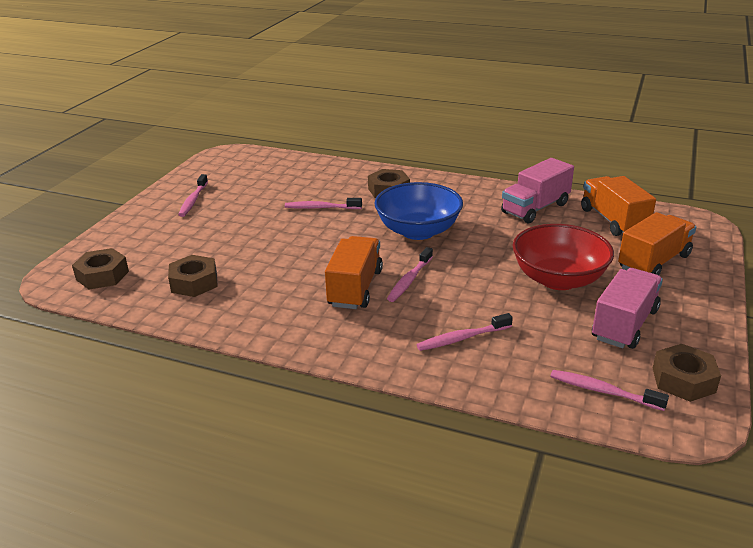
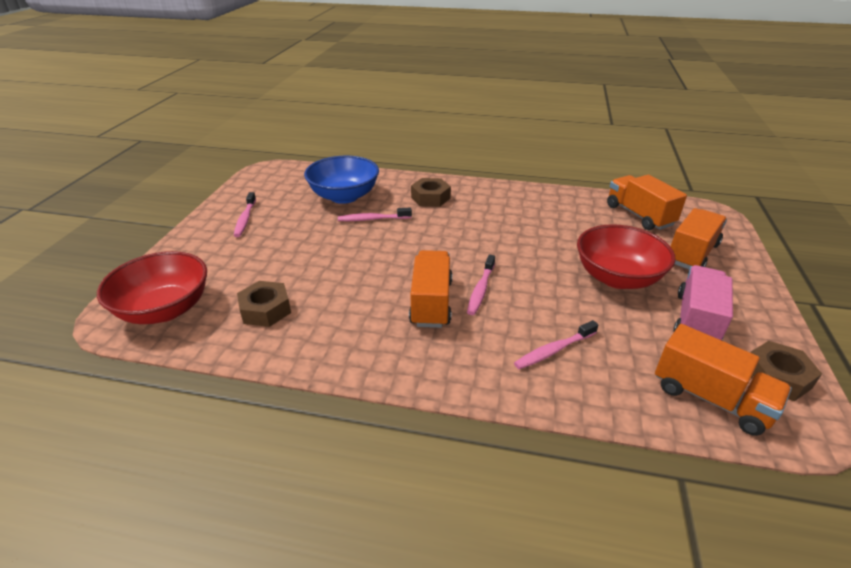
camera: 10 degrees left, 5 degrees up
(102, 275) = (165, 309): brown nut -> red bowl
(418, 231) = (471, 237): blue bowl -> blue bowl (344, 196)
(535, 208) = (567, 208): pink truck -> none
(603, 391) = (710, 398): pink toothbrush -> orange truck

